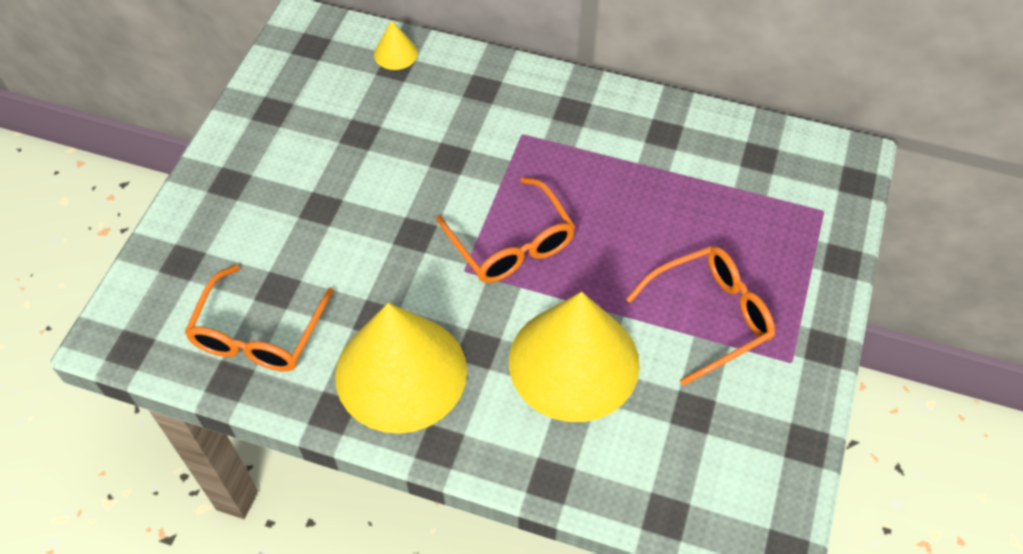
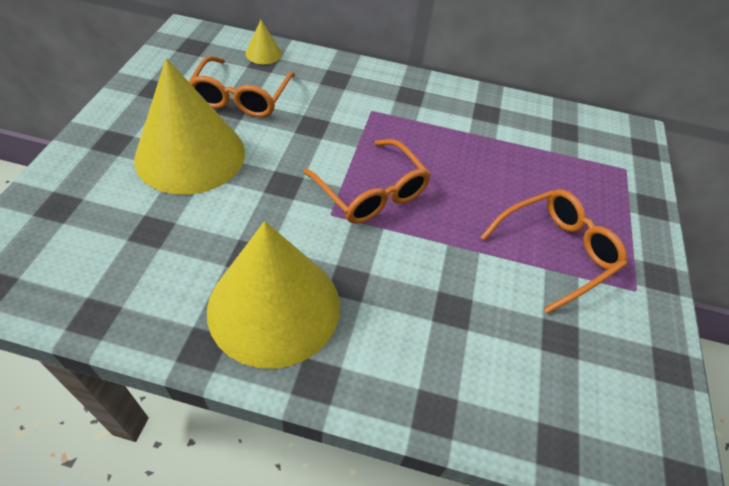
camera: 10 degrees left, 5 degrees down
(258, 334) = (129, 272): orange glasses -> orange glasses (241, 97)
(574, 362) = (441, 293): yellow cone -> yellow cone (190, 155)

